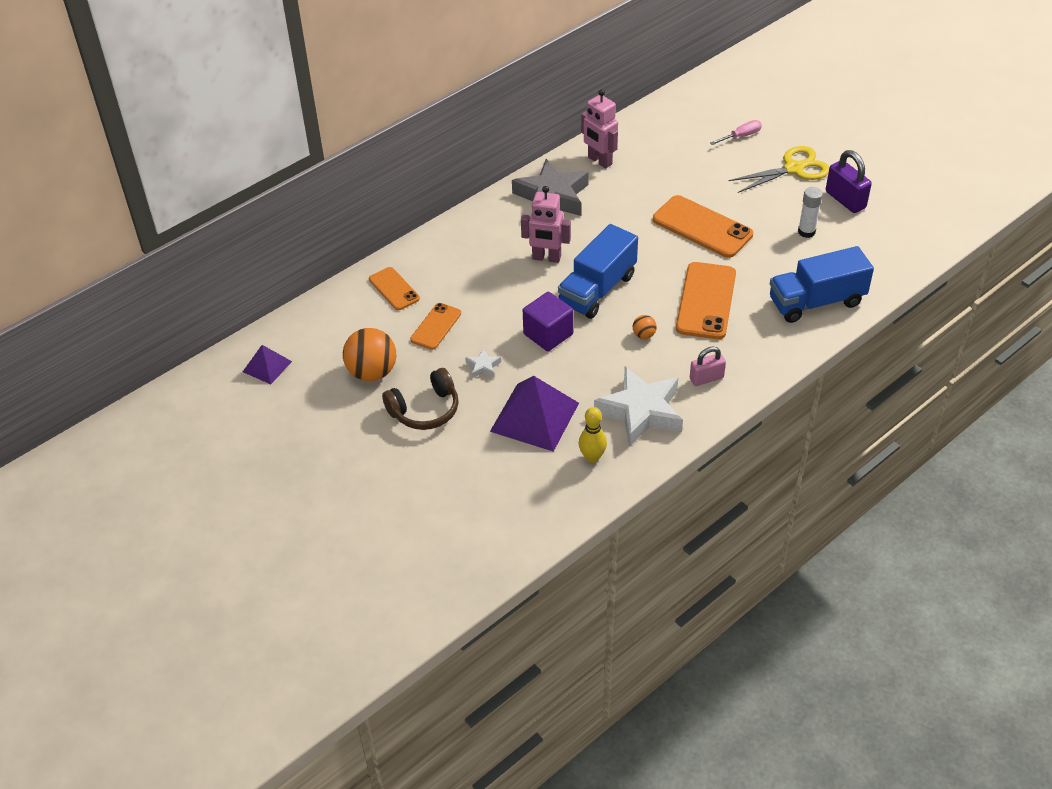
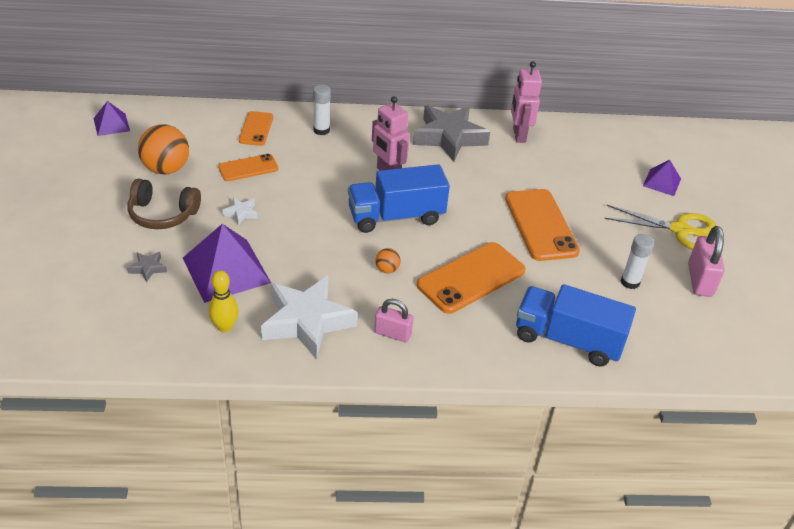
camera: 35 degrees right, 5 degrees down
(447, 255) = (321, 130): none -> white glue stick
(476, 457) = (148, 268): none -> grey star
(548, 334) = (317, 222): purple cube -> none
(741, 136) = (662, 182): pink screwdriver -> purple pyramid
(845, 200) = (699, 280): purple padlock -> pink padlock

